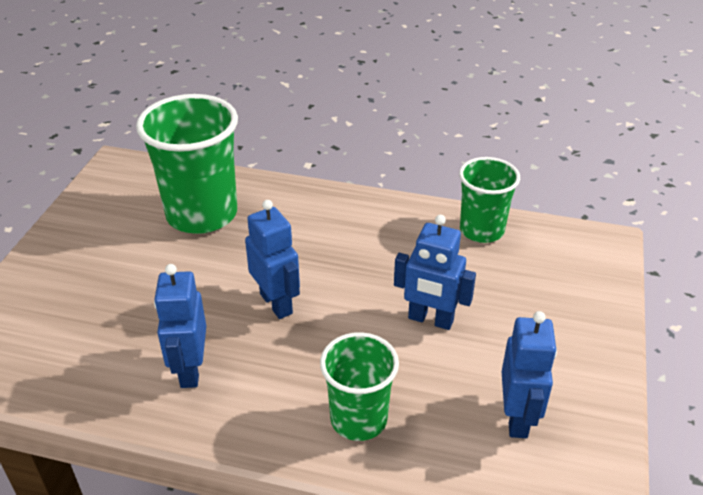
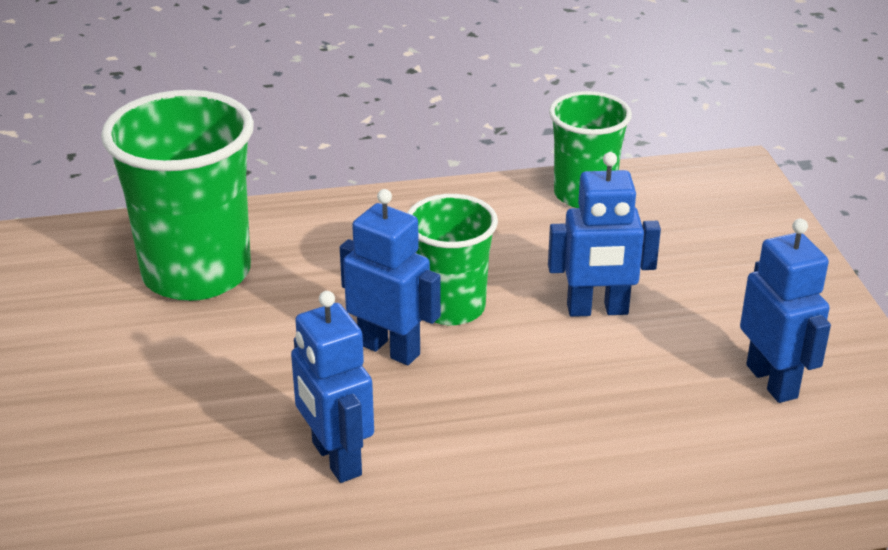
camera: 25 degrees left, 5 degrees down
(358, 419) = (594, 442): green cup -> green cup (451, 307)

